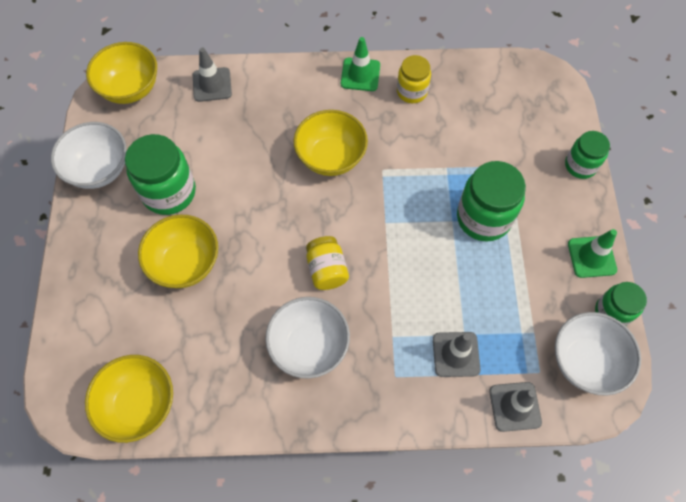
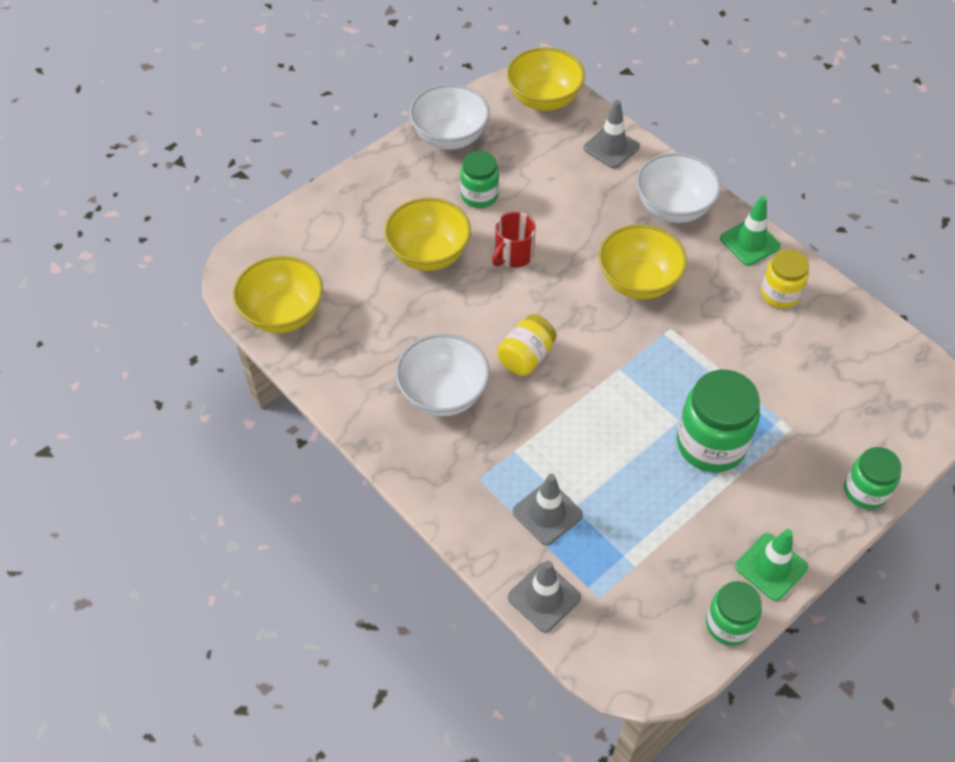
camera: 50 degrees right, 10 degrees down
(169, 192) = (479, 195): green jar -> green jar, size x0.61
(239, 212) = (513, 255): none -> red mug
(585, 361) = (650, 632): white bowl -> white bowl (673, 208)

